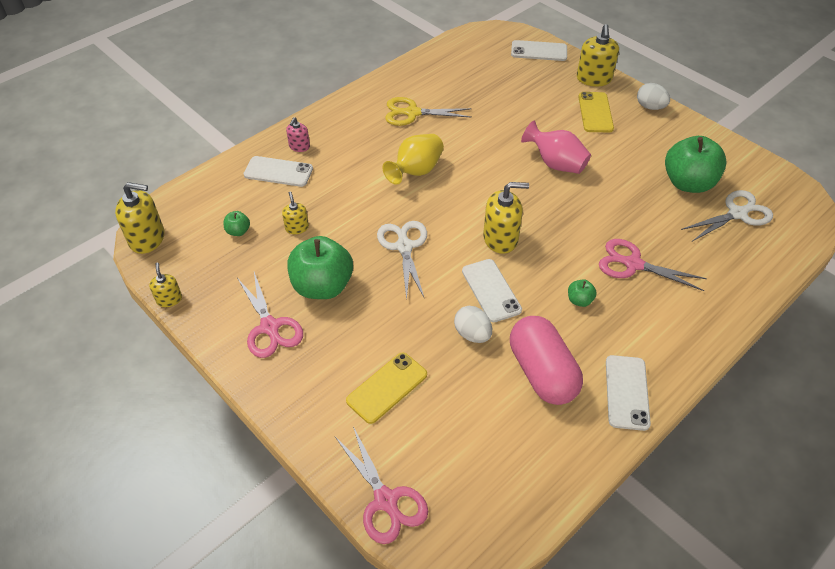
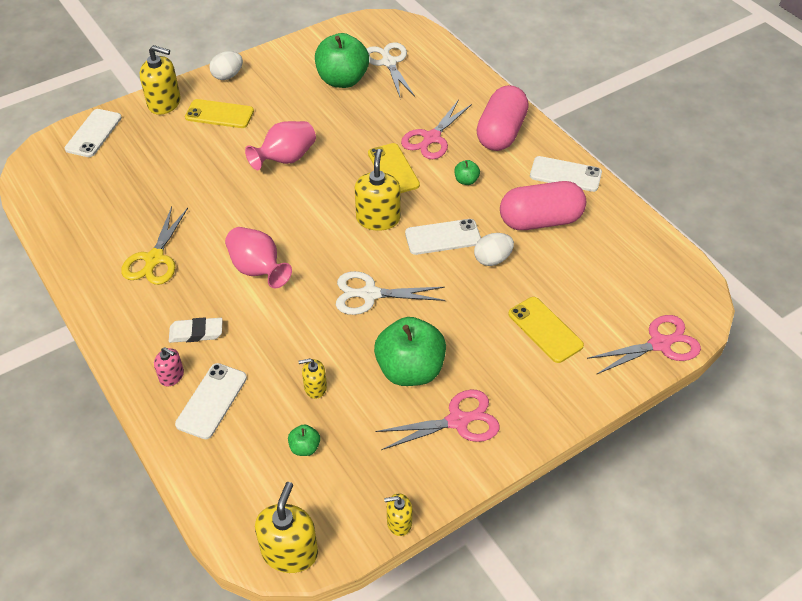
camera: 80 degrees left, 0 degrees up
(342, 150) = (196, 333): none -> white eraser
(416, 171) = (258, 269): yellow vase -> pink vase
(573, 240) = (393, 169): none -> yellow phone
(670, 324) = (501, 133): none -> pink capsule

